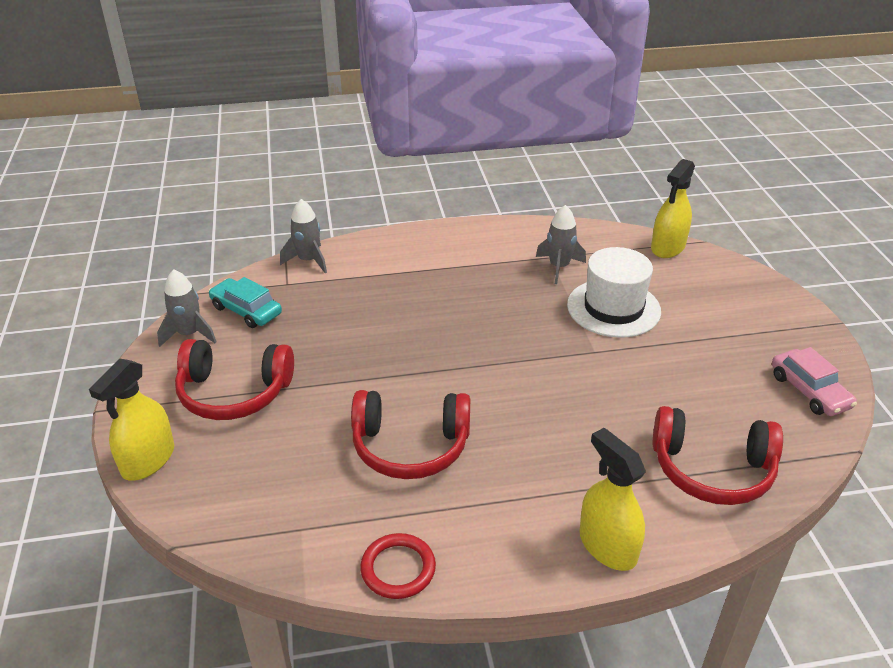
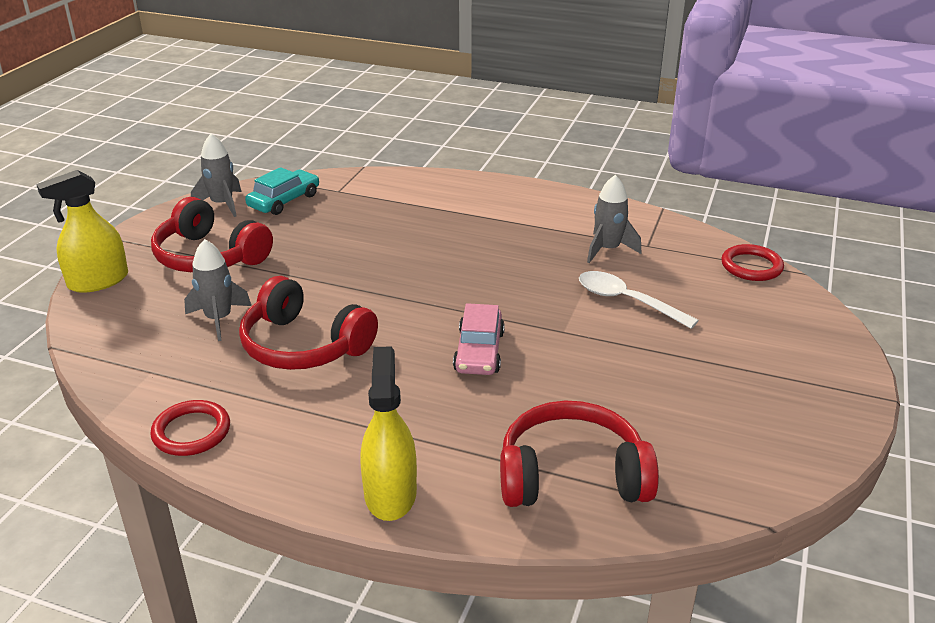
camera: 30 degrees right, 5 degrees down
(246, 310) = (284, 201): turquoise car -> turquoise car turned 60 degrees clockwise
(308, 260) = (375, 178): grey rocket -> grey rocket (218, 319)
(613, 308) = (626, 301): white hat -> white spoon
(668, 247) = (751, 266): yellow spray bottle -> red ring
(712, 470) = (571, 475): red headphones -> red headphones turned 135 degrees clockwise
(809, 391) = (772, 449): pink car -> pink car (479, 351)

